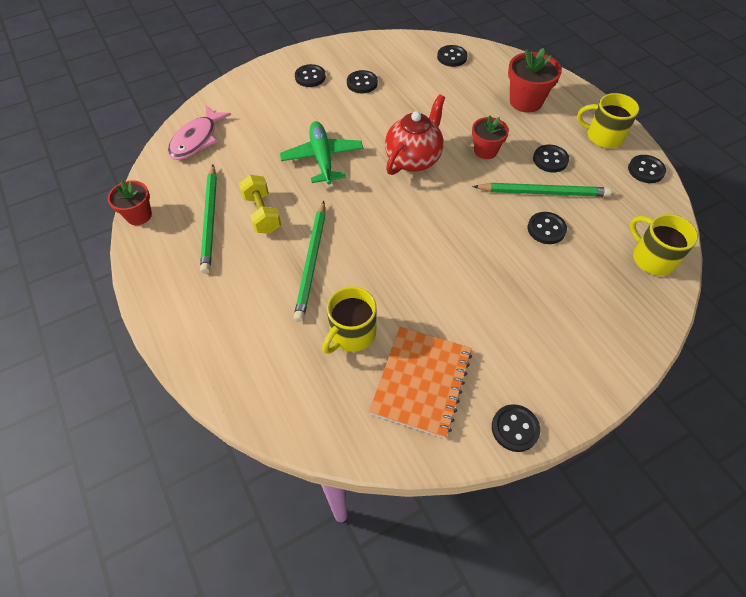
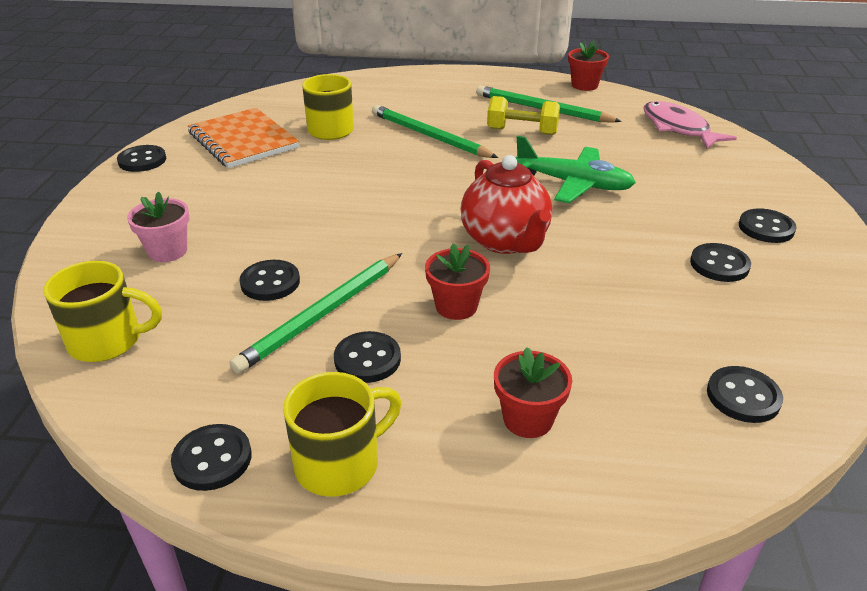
camera: 125 degrees right, 20 degrees down
(525, 101) = (528, 419): red flower pot -> red flower pot, size x0.67
(577, 299) = (167, 251): none -> pink flower pot

